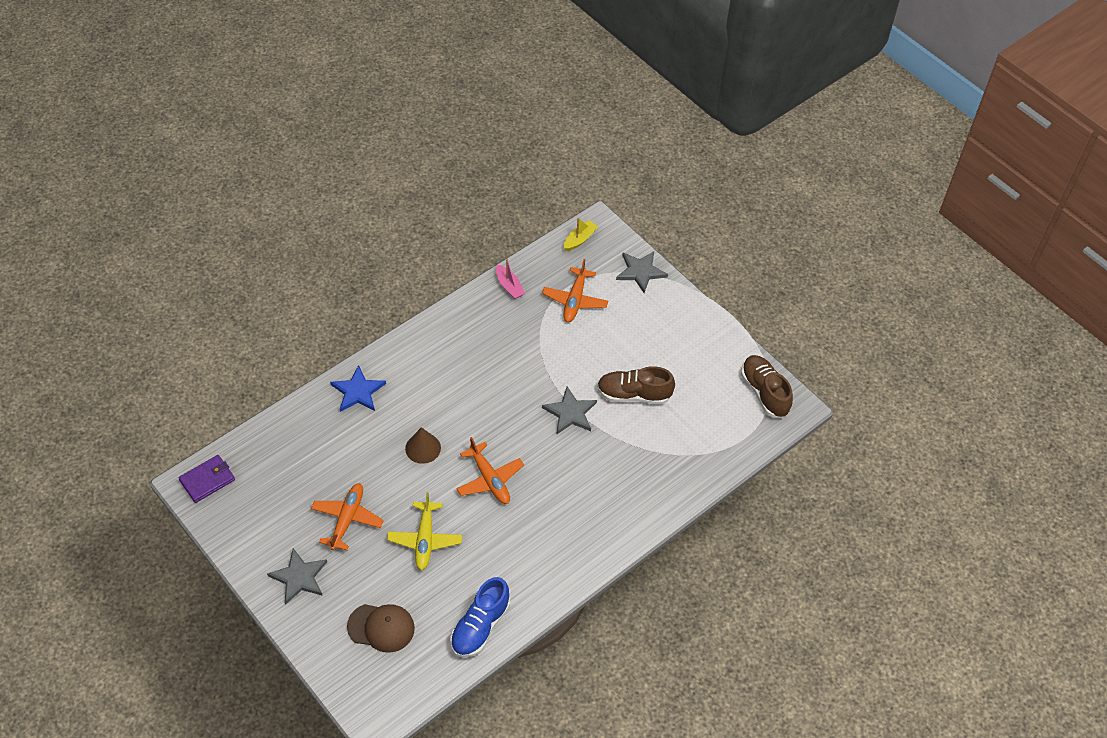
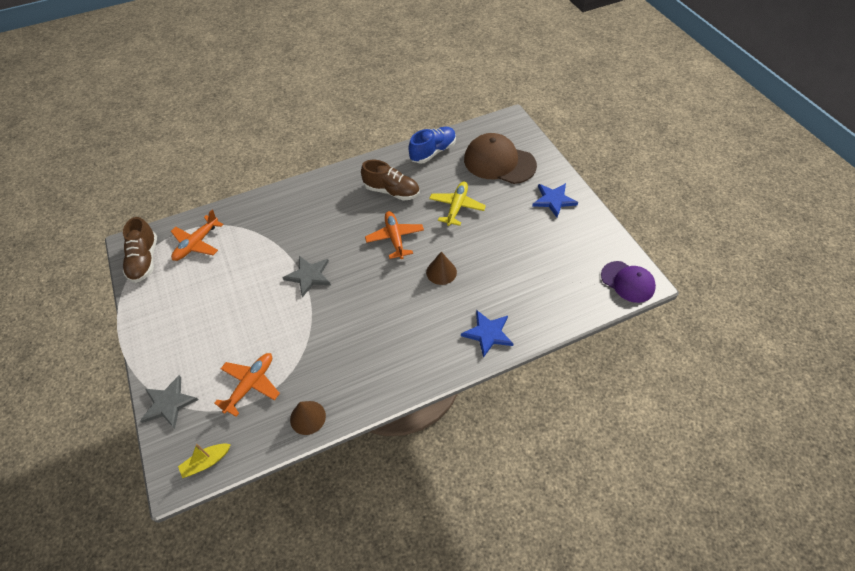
camera: 160 degrees left, 0 degrees up
(207, 480) = (627, 282): purple wallet -> purple cap
(299, 577) = (553, 200): grey star -> blue star
(347, 519) = (513, 231): orange plane -> orange plane (197, 244)
(381, 627) = (499, 162): brown cap -> brown cap, size x1.57
(509, 286) = (308, 417): pink boat -> brown cone
(634, 394) = (249, 280): brown shoe -> brown shoe (391, 191)

